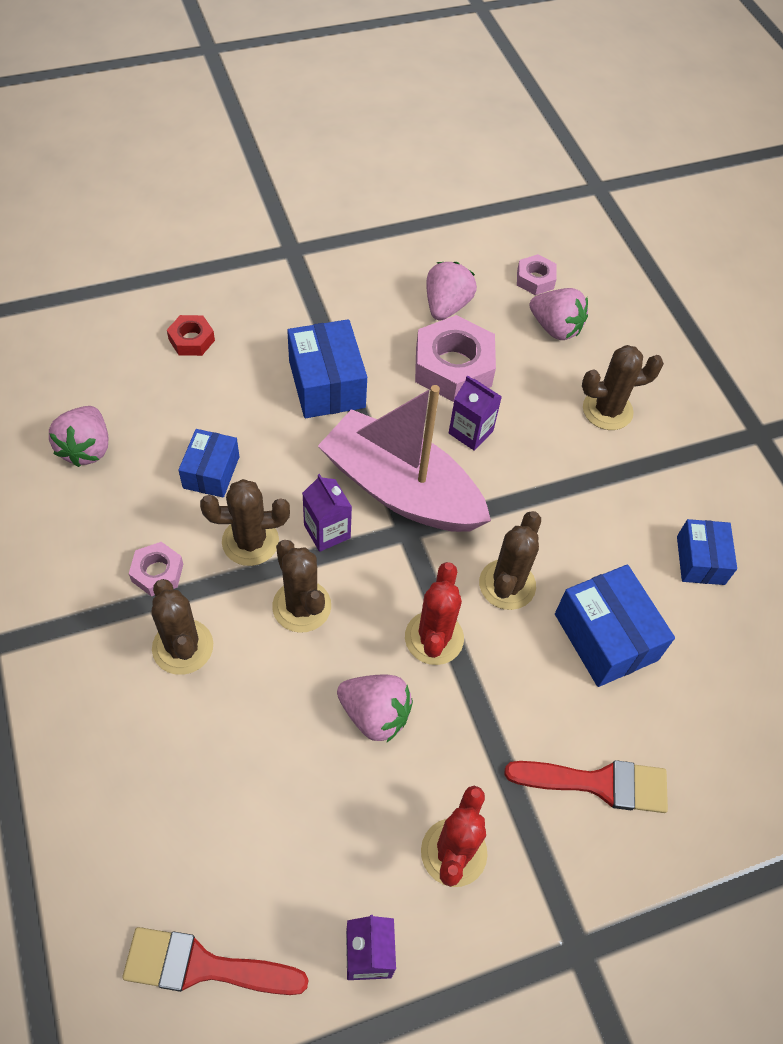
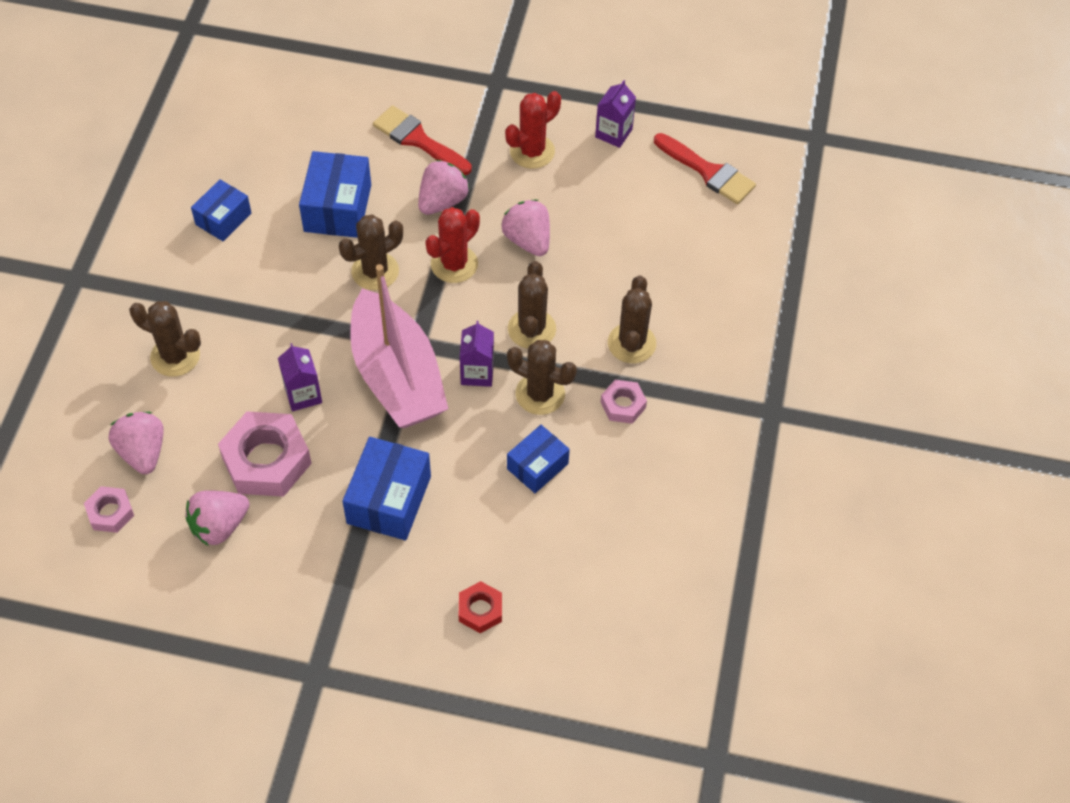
camera: 145 degrees left, 0 degrees up
(87, 448) = (629, 540): pink strawberry -> pink strawberry (442, 201)

